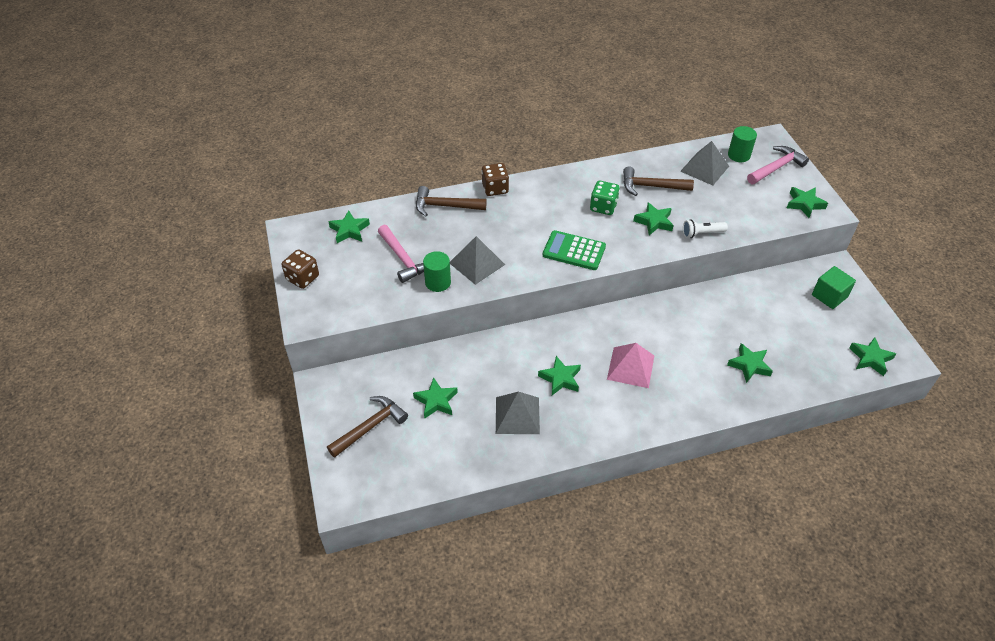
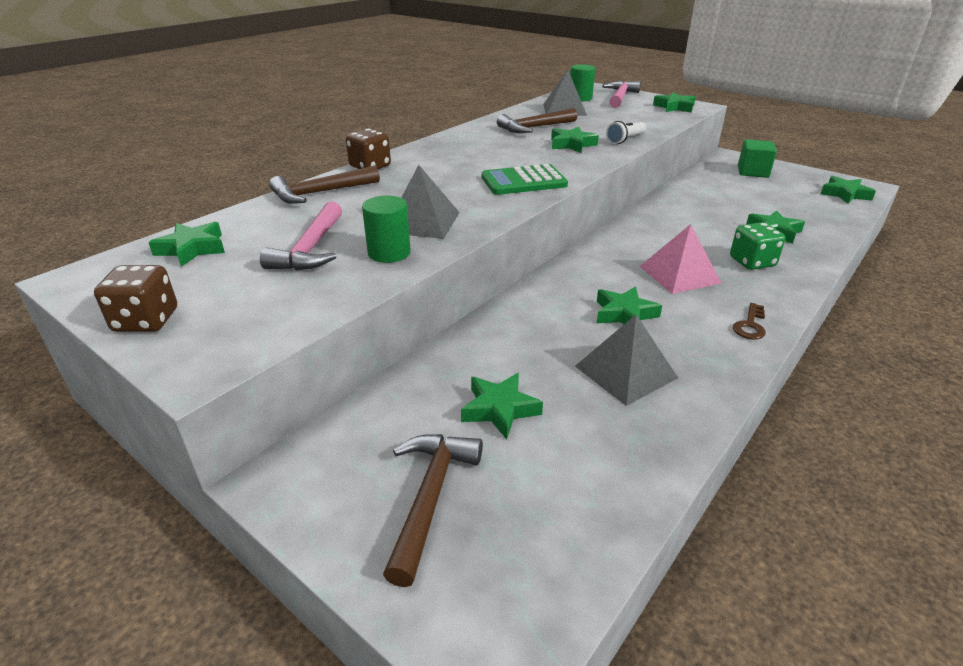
camera: 35 degrees left, 15 degrees down
(403, 259) = (310, 249): pink hammer -> pink hammer turned 75 degrees clockwise
(603, 207) = (508, 149): green dice -> green dice (752, 262)
(623, 426) = (750, 325): none -> brown key

